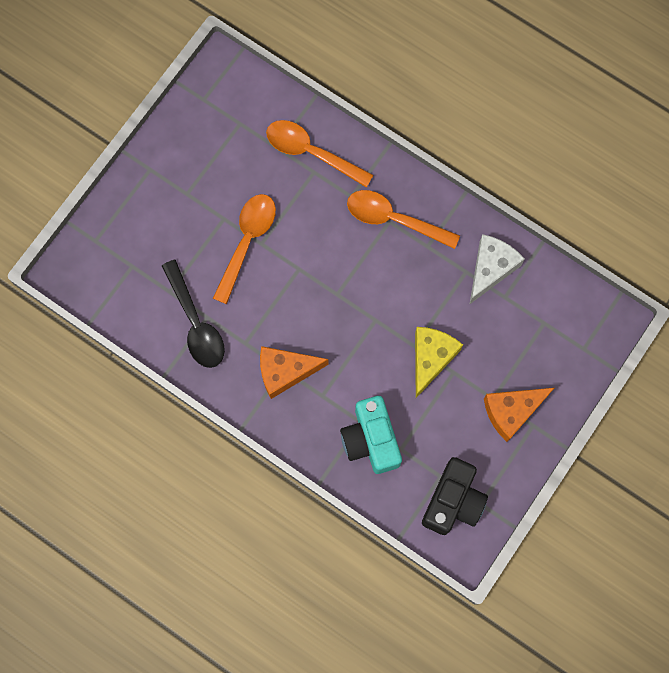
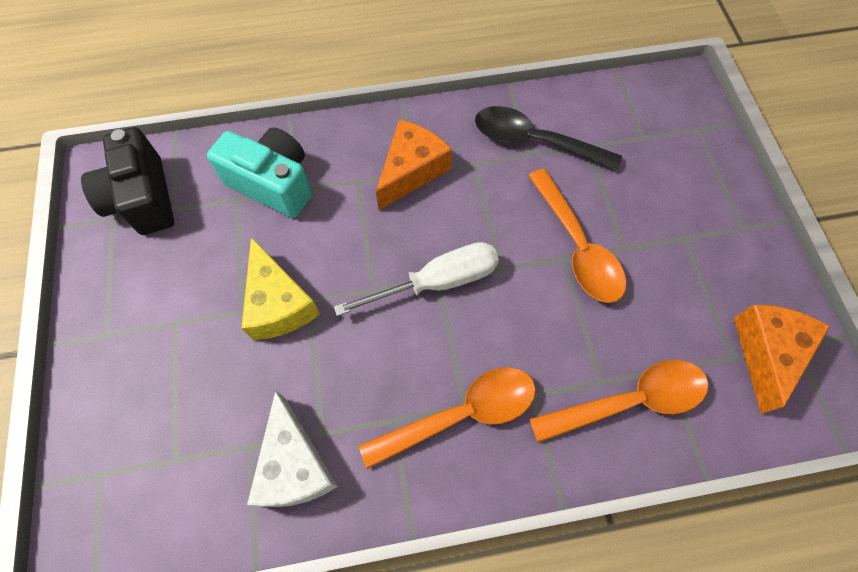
camera: 135 degrees right, 10 degrees down
(339, 293) = (437, 282): none -> white screwdriver
(512, 411) = (141, 327): orange cheese -> orange cheese (766, 353)

